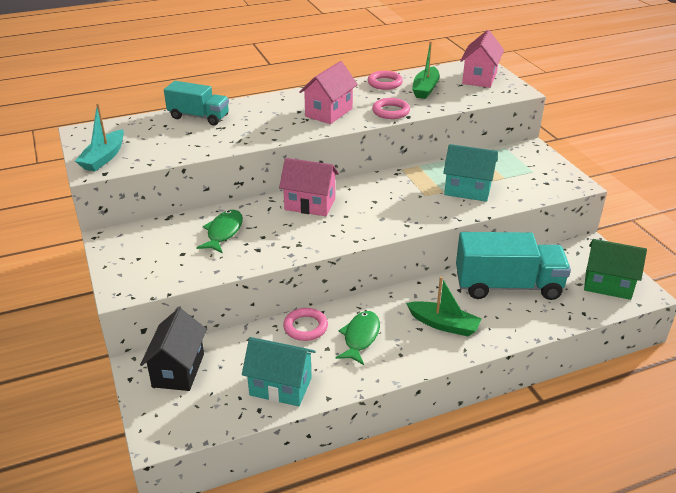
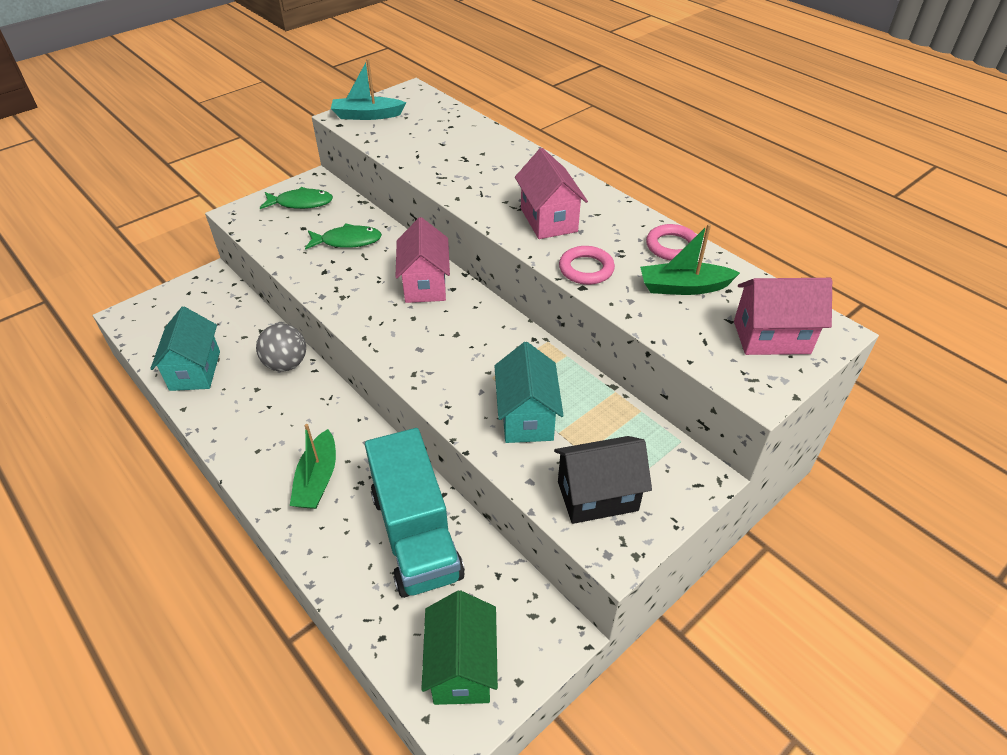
camera: 70 degrees right, 10 degrees up
(178, 370) = (209, 300): black house -> black house (597, 496)
(199, 117) = (480, 139): turquoise truck -> none
(305, 327) = (286, 364): pink ring -> grey ball
(329, 112) = (548, 220): pink house -> pink house turned 60 degrees clockwise
(360, 337) = (279, 410): green fish -> green fish (301, 203)

